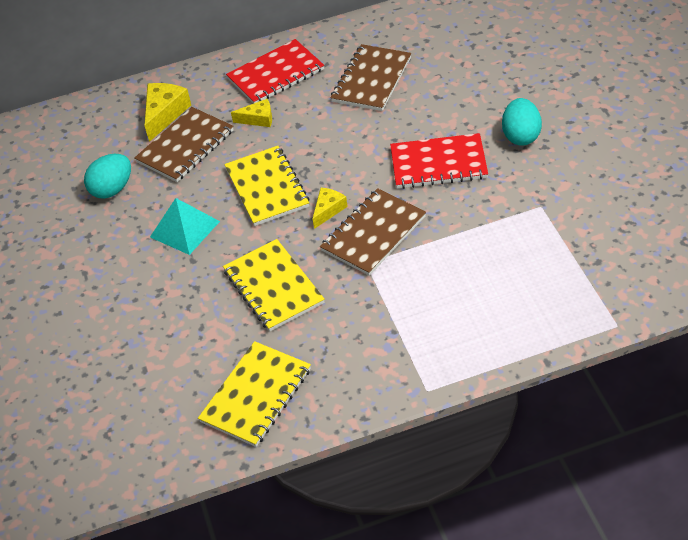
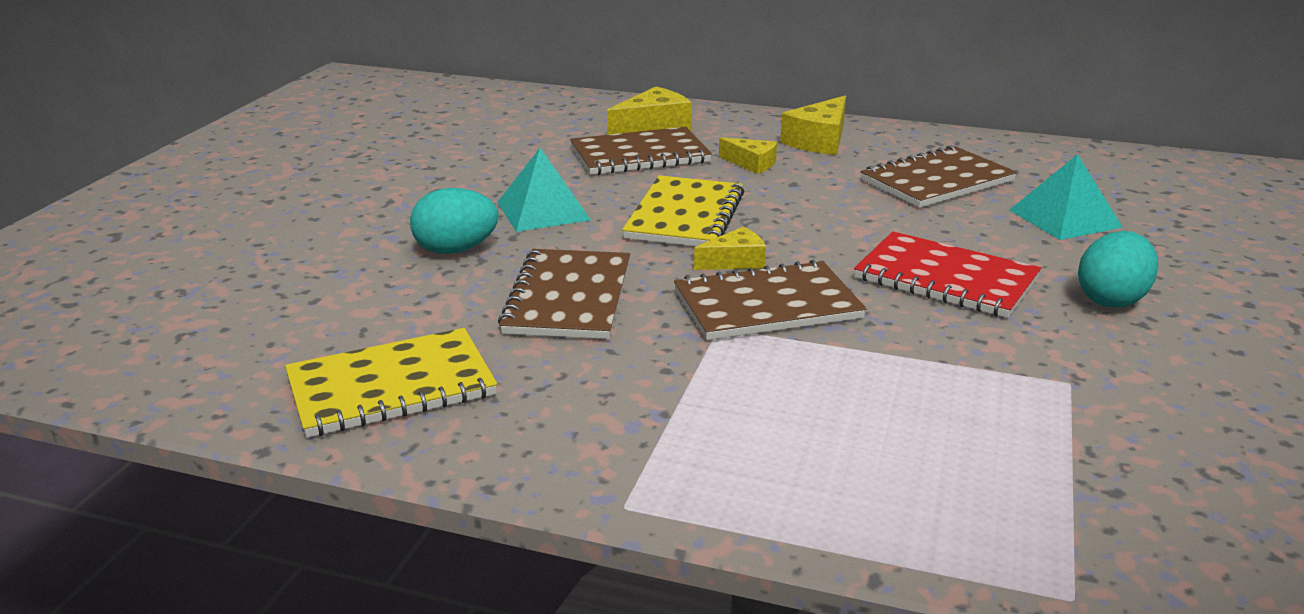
camera: 30 degrees right, 20 degrees down
(112, 189) = (517, 156): turquoise egg -> turquoise egg (456, 250)
(273, 287) = (568, 298): yellow notebook -> brown notebook
(276, 74) = (819, 141): red notebook -> yellow cheese
(458, 79) = (1064, 218): none -> turquoise pyramid

